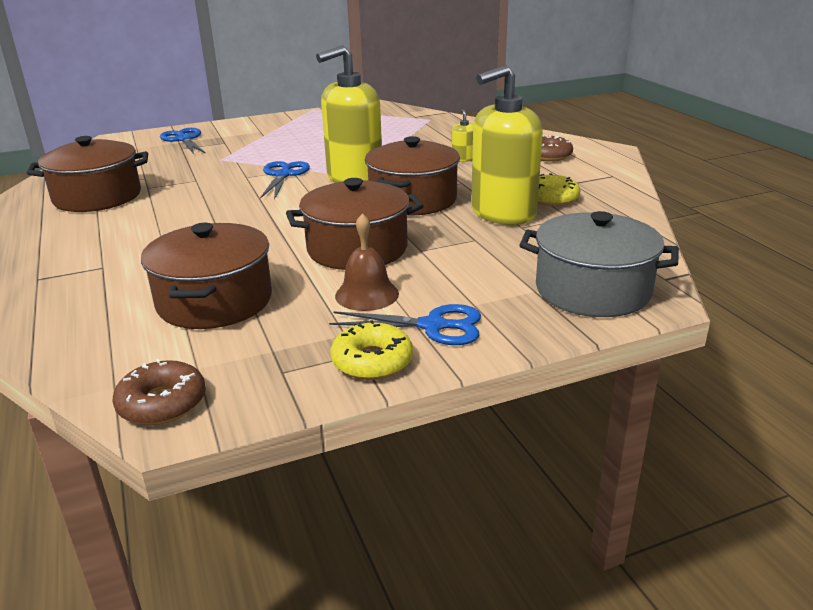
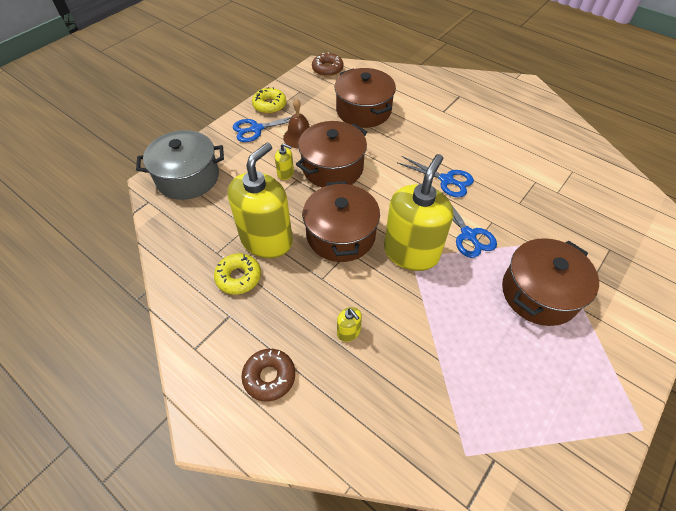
camera: 150 degrees right, 25 degrees up
(97, 197) = (546, 159): brown pot -> brown pot (539, 293)
(184, 139) = (636, 267): blue scissors -> blue scissors (446, 180)
(431, 259) = (285, 173): none -> yellow soap dispenser

